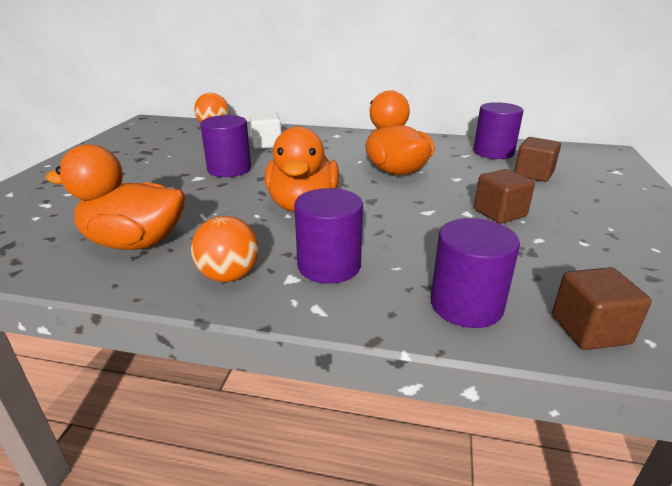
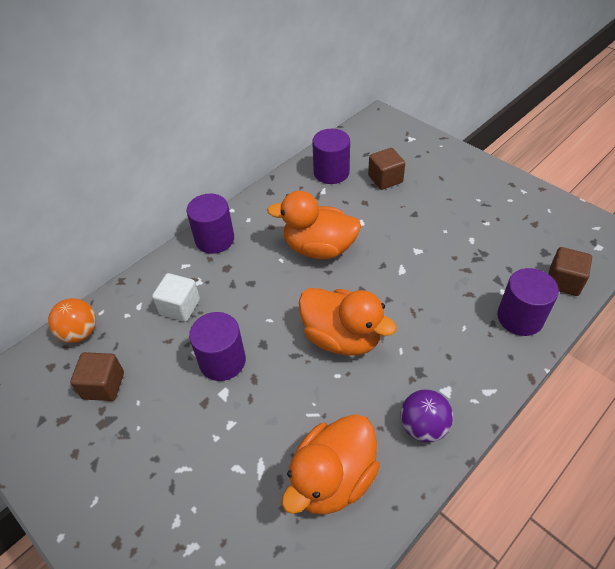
camera: 55 degrees left, 20 degrees up
(229, 275) = (423, 427): orange ball -> purple ball
(329, 266) = (442, 362): purple cylinder -> purple cylinder (214, 239)
(499, 213) = (428, 235): brown cube -> brown cube (103, 385)

